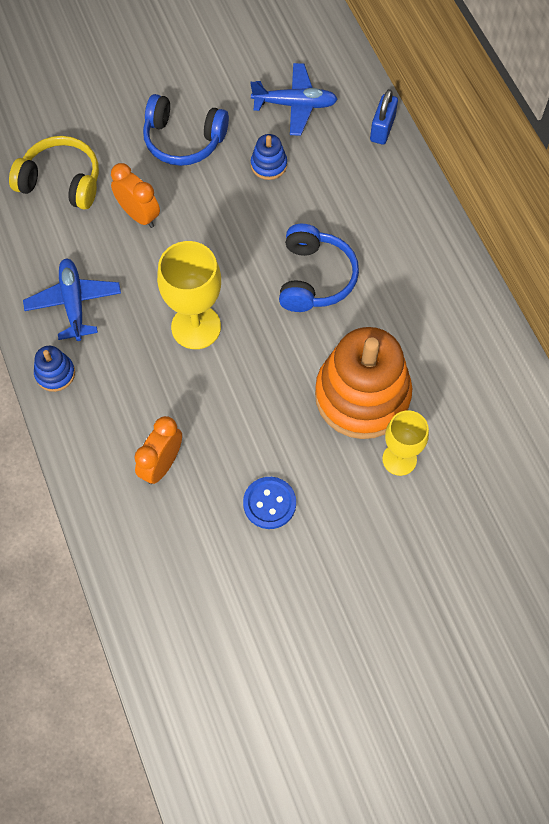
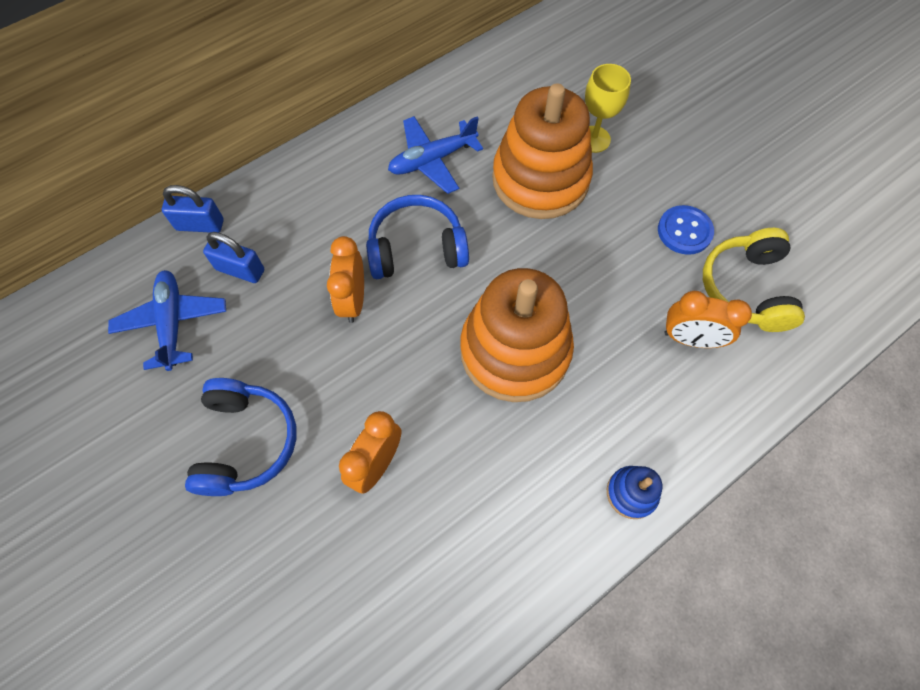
camera: 105 degrees left, 0 degrees up
(61, 181) = (344, 591): yellow headphones -> yellow headphones (746, 289)
(74, 303) = (528, 504): blue plane -> blue plane (432, 160)
(196, 327) = (515, 351): yellow goblet -> orange stacking toy
(269, 165) = (270, 330): blue stacking toy -> none
(278, 223) = (353, 300): none -> orange clock
(330, 151) = (240, 270): none -> blue padlock

